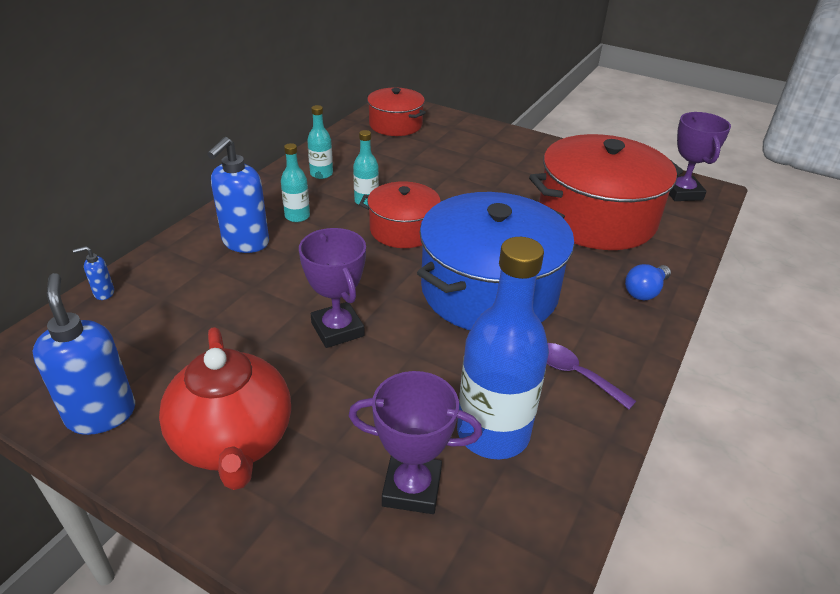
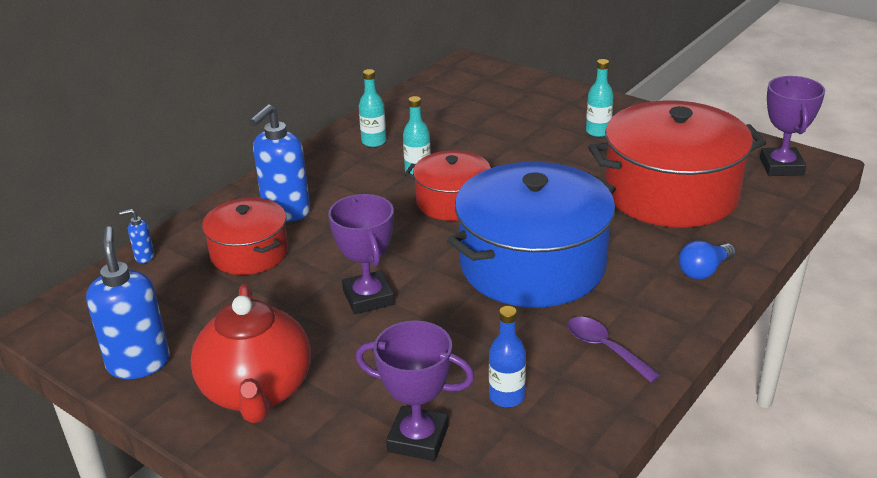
camera: 10 degrees right, 5 degrees down
(297, 216) = (342, 186): turquoise bottle -> turquoise bottle (598, 131)
(395, 125) = (464, 87): red pot -> red pot (249, 253)
(493, 433) = (506, 397): blue bottle -> blue bottle, size x0.49

